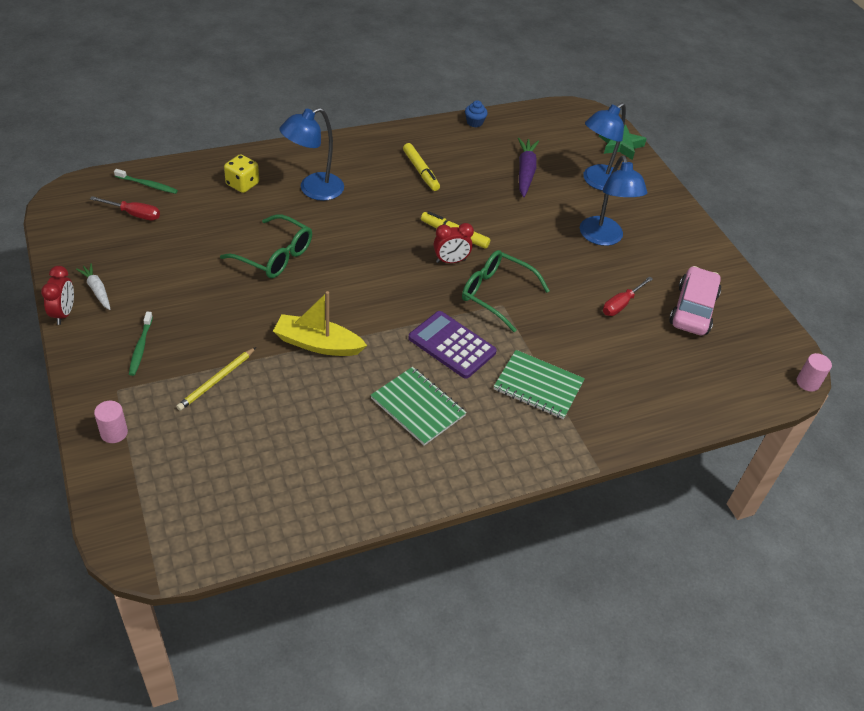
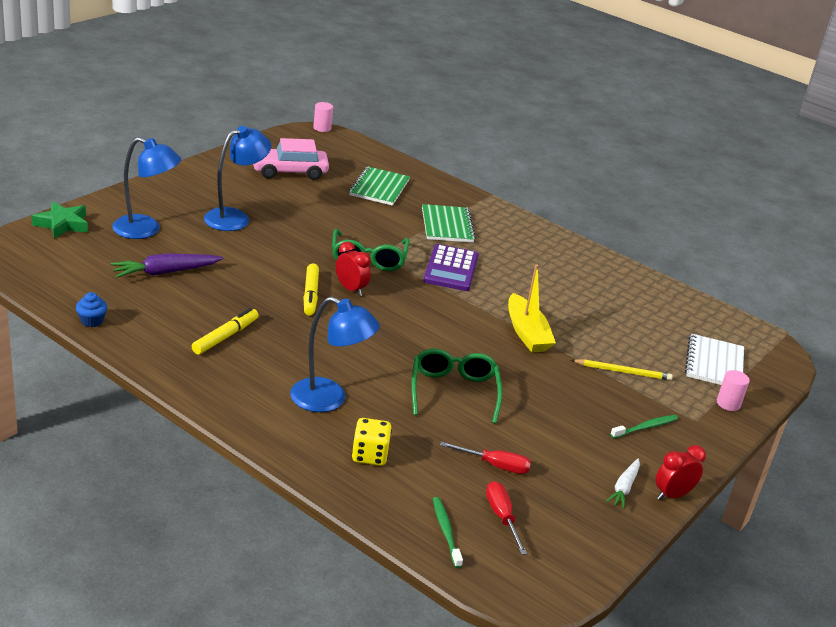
camera: 120 degrees left, 15 degrees down
(171, 467) = (714, 363): none -> white notebook
(418, 407) = (528, 271): green notebook -> green notebook (379, 188)
(621, 304) = (317, 201): red screwdriver -> red screwdriver (495, 465)

